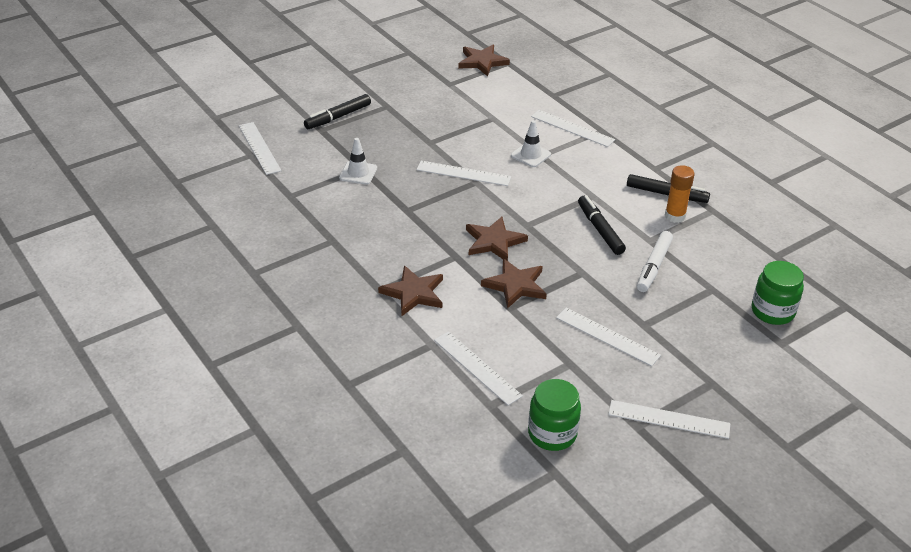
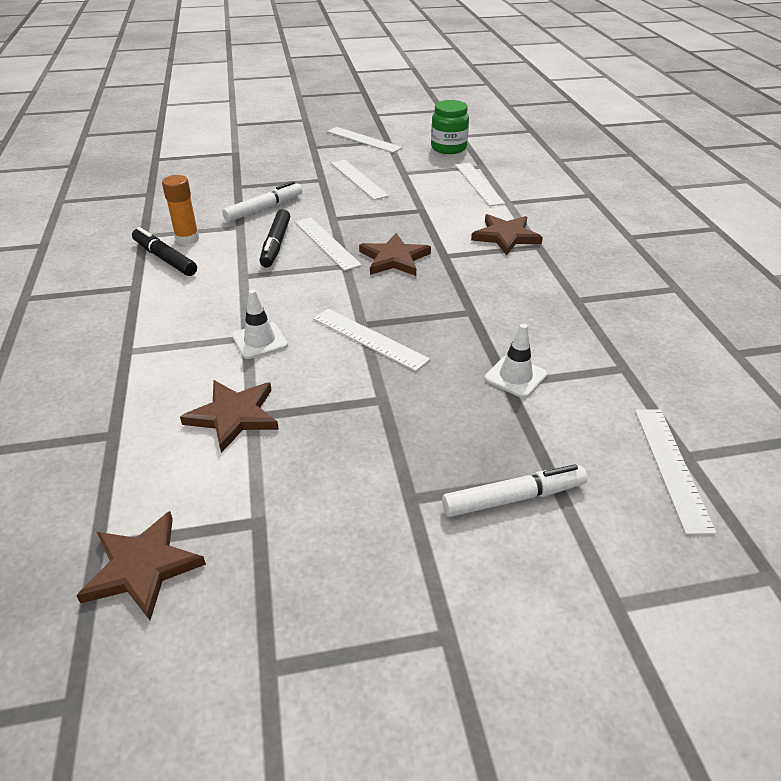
camera: 155 degrees left, 0 degrees up
(338, 117) = (513, 498): black marker -> white marker
(515, 285) = (403, 222): brown star -> brown star (233, 416)
(572, 128) = (160, 365): white ruler -> white ruler (326, 243)
(772, 311) = (213, 166): green jar -> none

